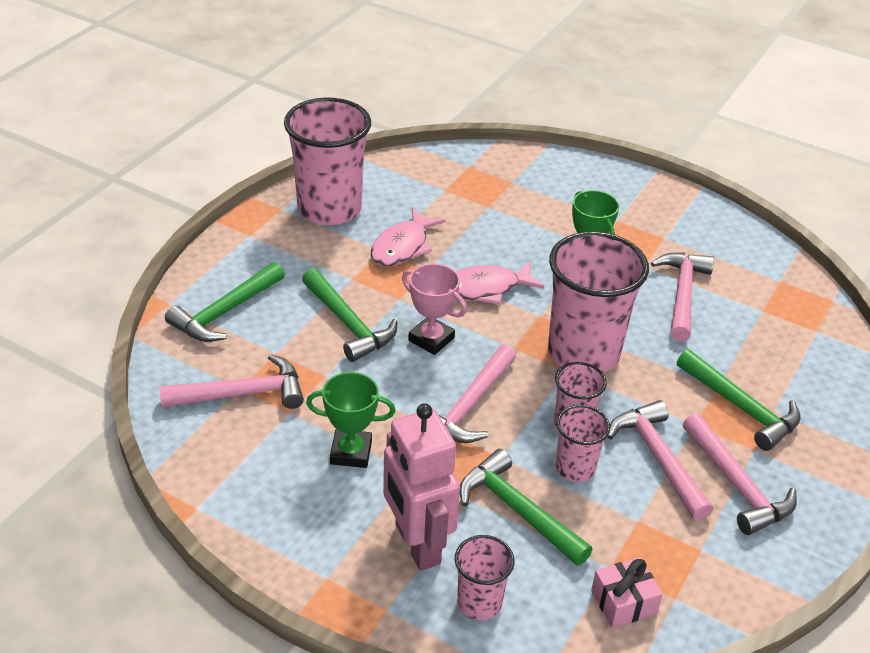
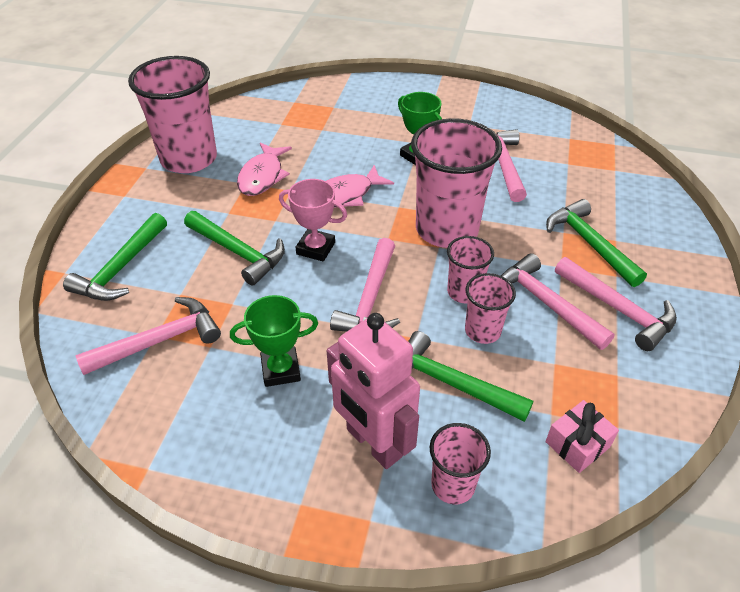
camera: 15 degrees left, 5 degrees up
(741, 407) = (589, 244): green hammer -> green hammer turned 150 degrees counterclockwise

